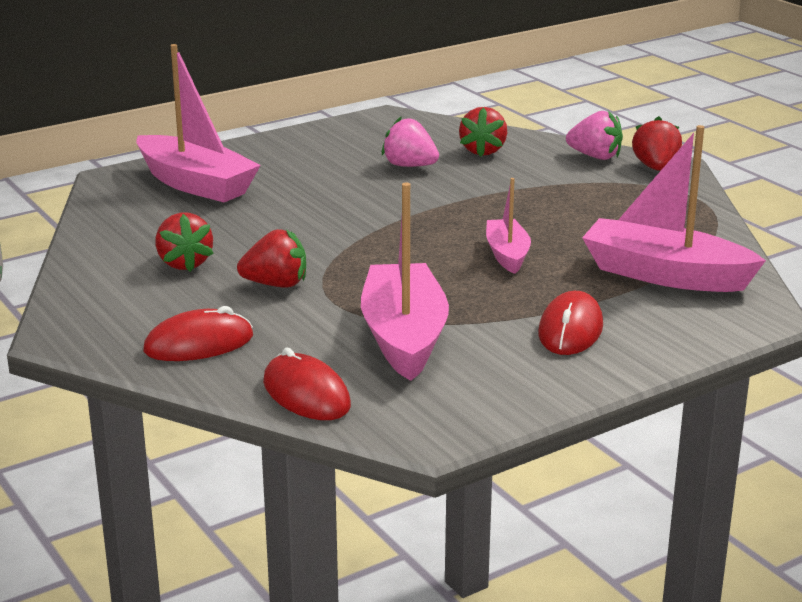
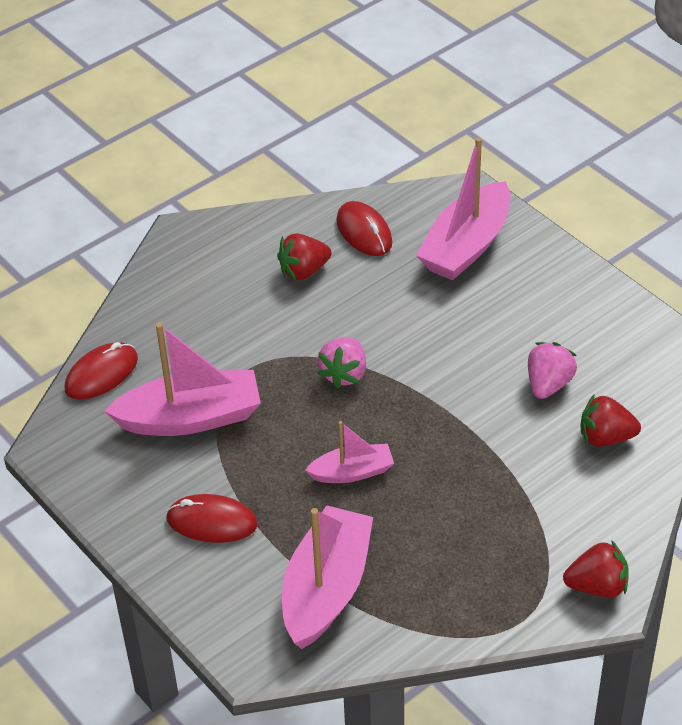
camera: 85 degrees right, 20 degrees up
(199, 344) = (171, 305): red mouse -> red mouse (364, 232)
(276, 284) = (273, 330): red strawberry -> none
(595, 156) = (616, 532): pink strawberry -> pink strawberry (344, 374)

